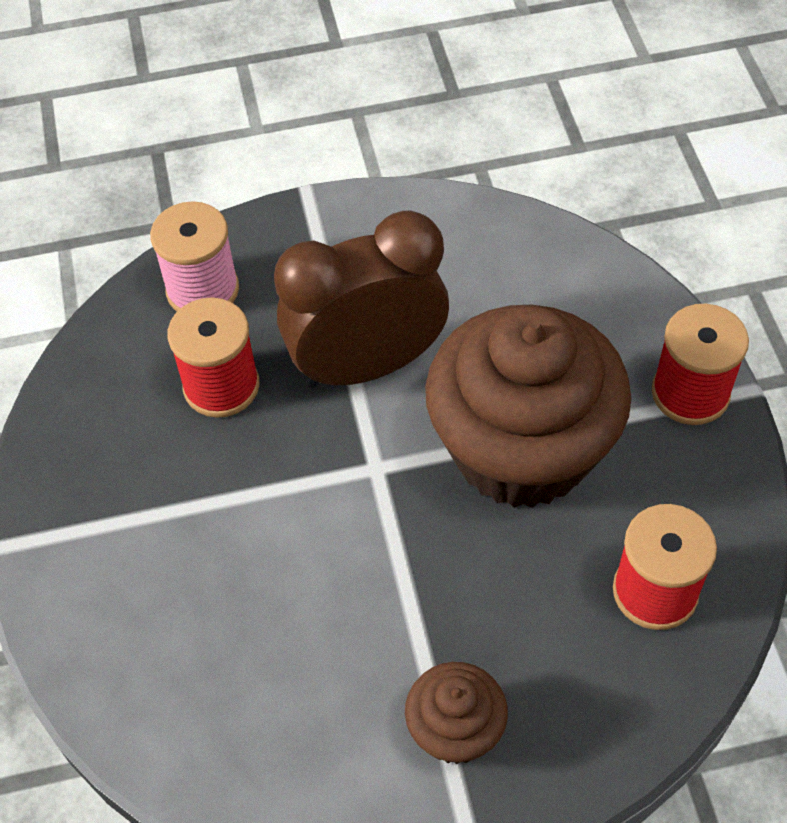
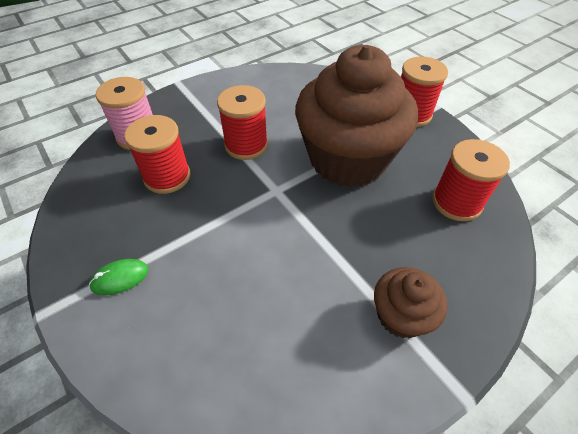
camera: 25 degrees left, 5 degrees down
(104, 533) = (120, 278): none -> green mouse
(367, 365) = (246, 145): brown clock -> red spool

